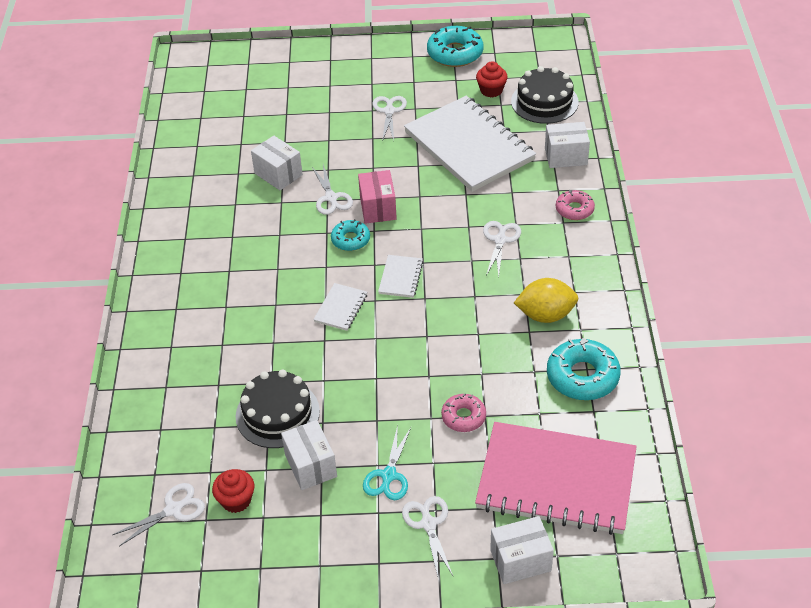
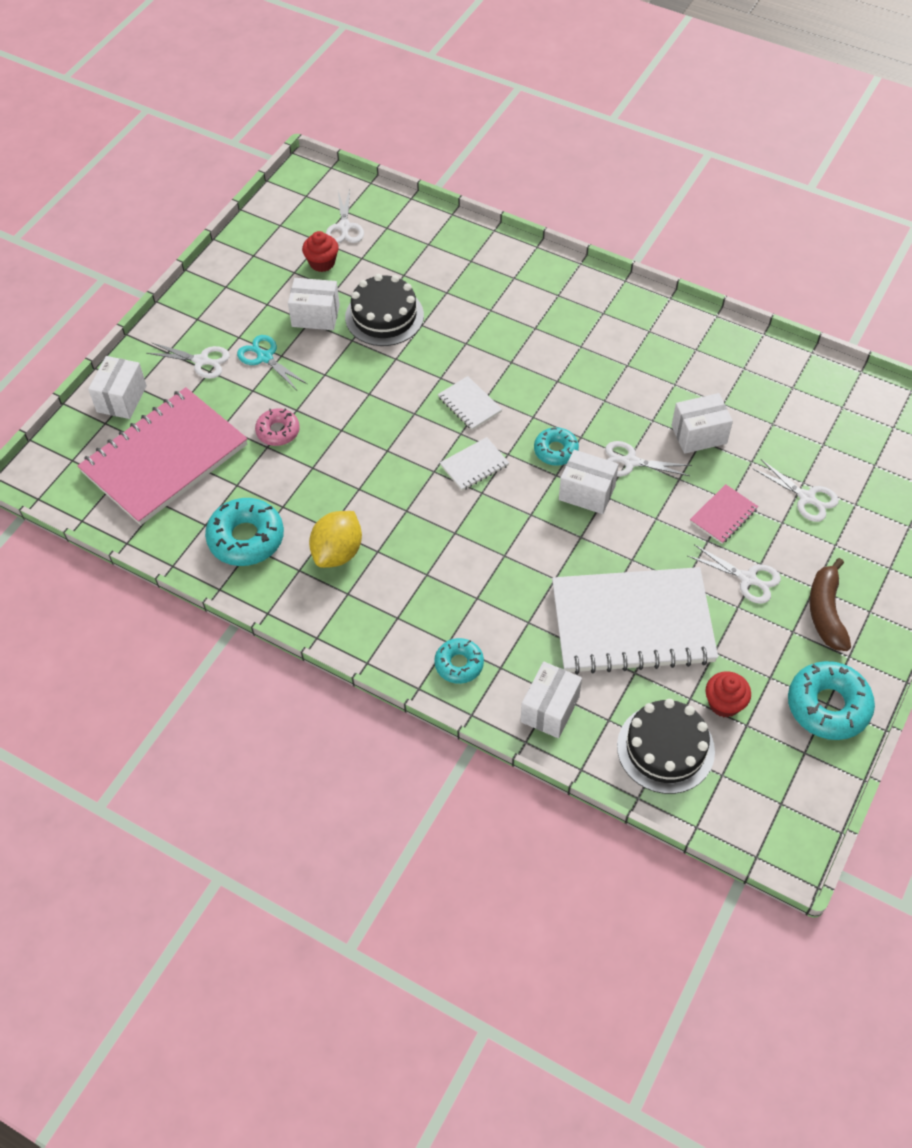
camera: 120 degrees right, 10 degrees up
(345, 138) = (723, 515): none -> pink notebook
(378, 208) = (587, 493): pink box -> white box
(387, 73) = (826, 612): none -> brown banana
(400, 277) = (474, 465): white notebook -> white notebook turned 75 degrees counterclockwise
(500, 240) = (464, 571): white scissors -> white scissors (807, 498)
(574, 209) = (459, 664): pink donut -> turquoise donut

